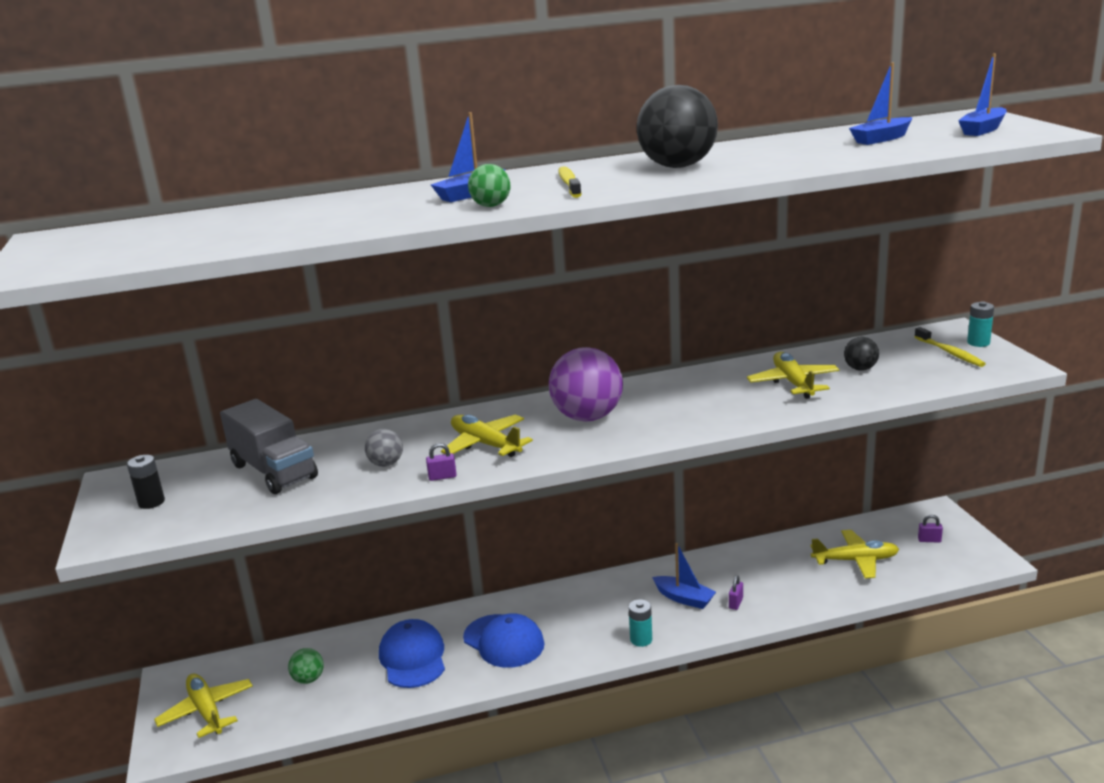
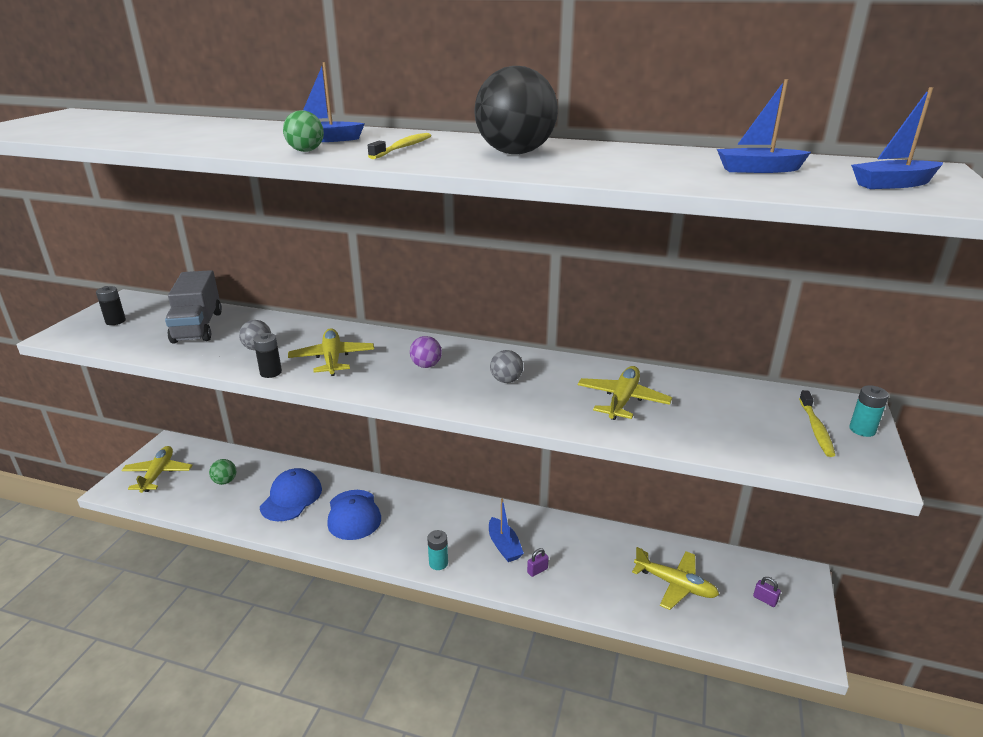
camera: 30 degrees right, 5 degrees up
(442, 477) = (271, 372): purple padlock -> black battery
(587, 417) = (426, 365): purple ball -> purple ball, size x0.49
(678, 403) = (506, 380): none -> grey ball
(860, 369) = (702, 410): black ball -> none

